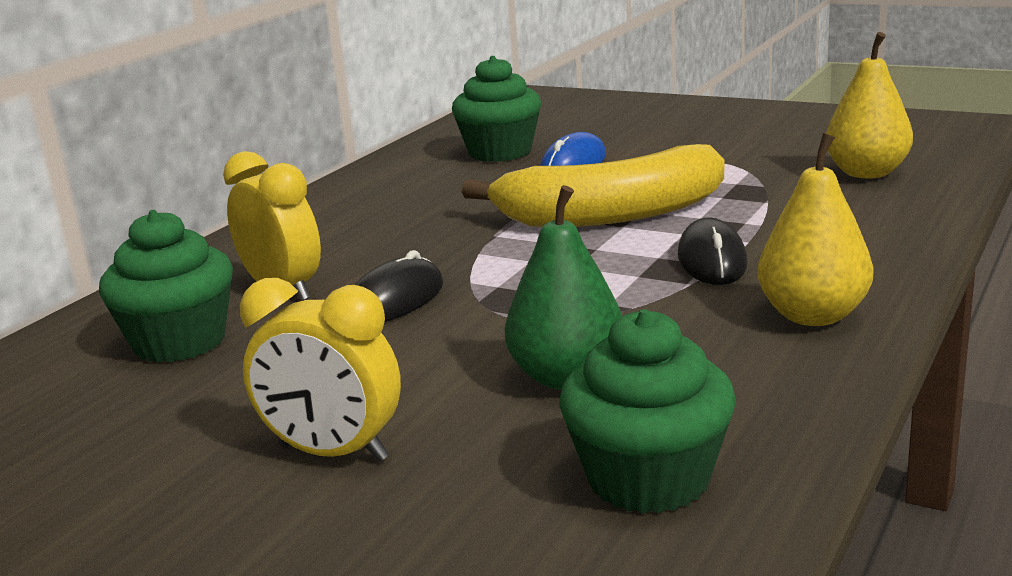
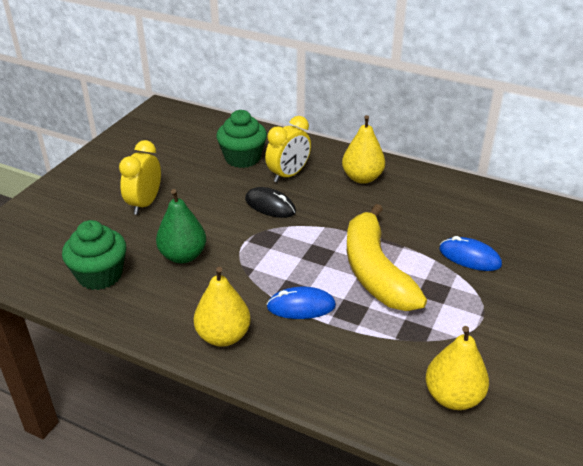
camera: 85 degrees right, 15 degrees up
(327, 229) = (362, 178): none -> yellow pear
(500, 152) = (494, 227): green cupcake -> none
(711, 260) = (301, 306): black mouse -> blue mouse

